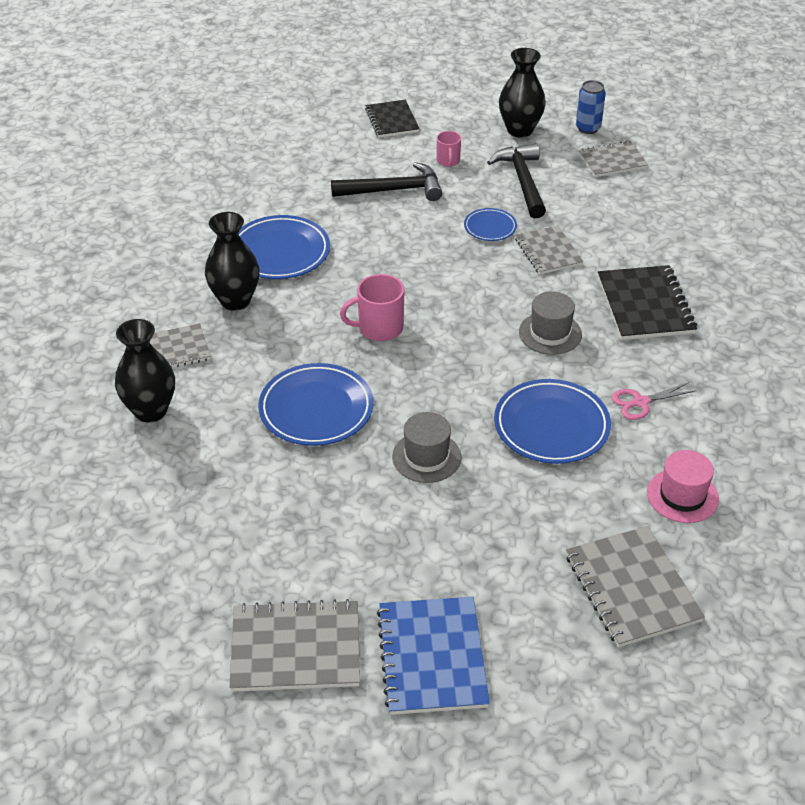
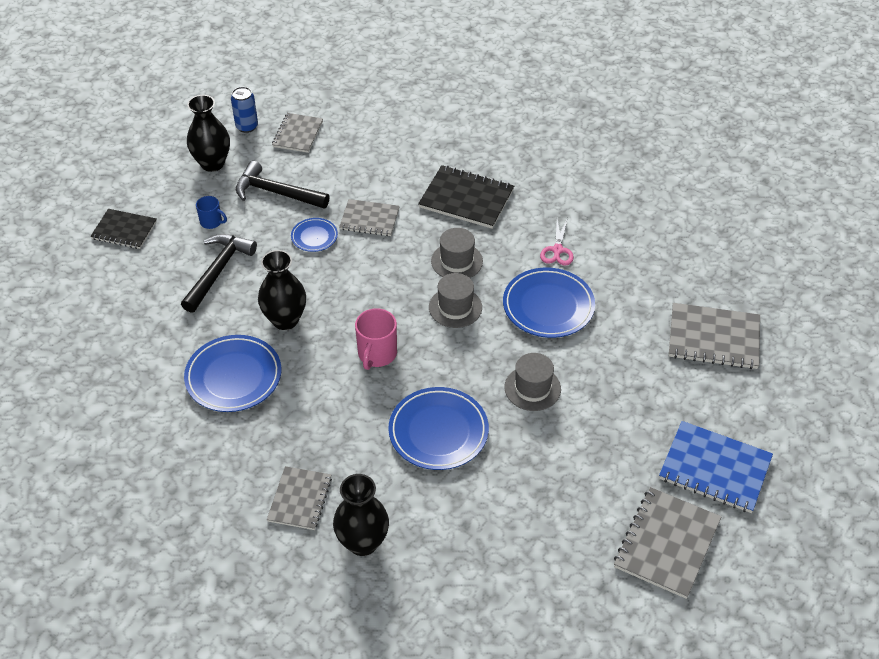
camera: 60 degrees left, 5 degrees up
(235, 300) = (271, 431): black vase -> black vase (285, 320)
(448, 161) = (211, 222): pink mug -> blue mug
(486, 357) = (455, 307): none -> grey hat
(682, 496) = (652, 274): pink hat -> none

